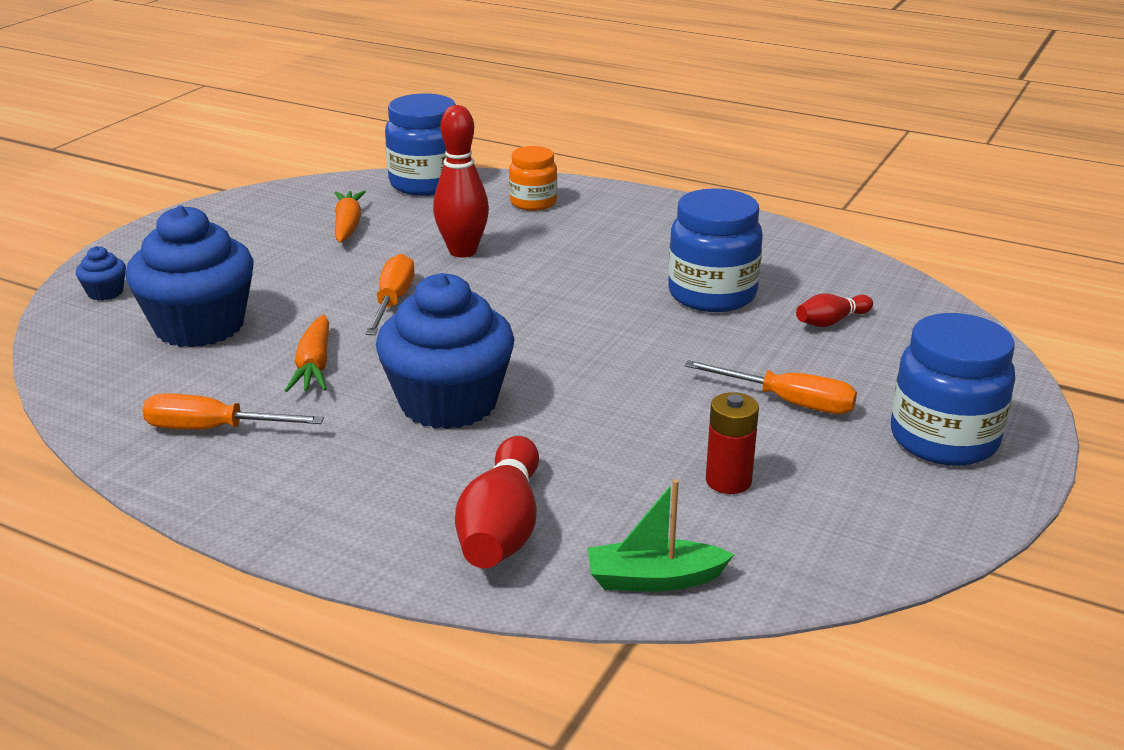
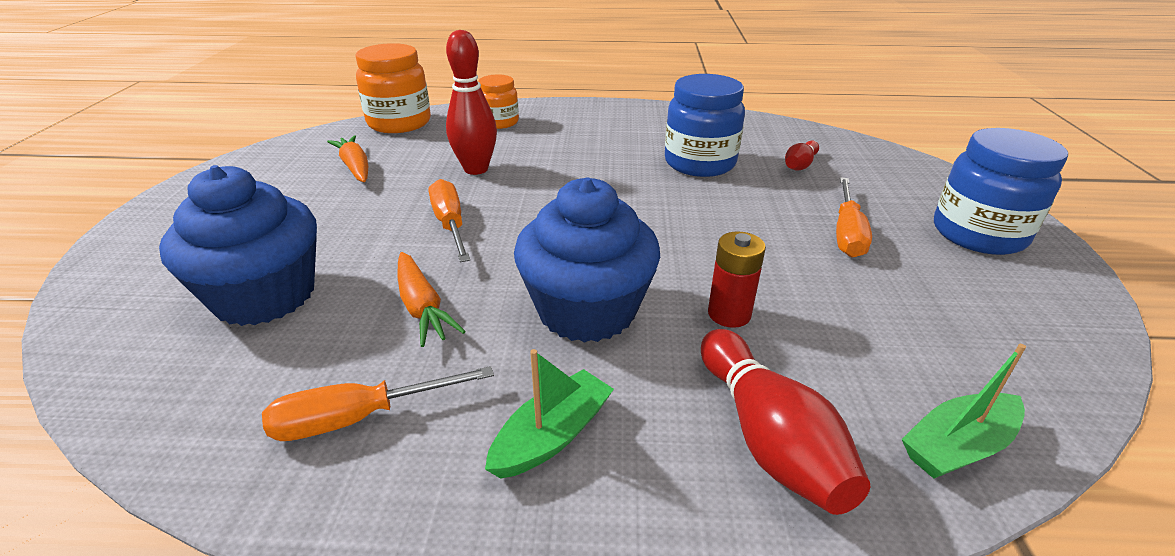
camera: 25 degrees left, 5 degrees up
(105, 292) = (127, 284): blue cupcake -> none
(339, 479) = (552, 436): none -> green boat
(426, 183) = (399, 123): blue jar -> orange jar
(728, 481) = (890, 316): red battery -> red battery (729, 314)
(788, 402) = (847, 233): orange screwdriver -> orange screwdriver turned 105 degrees clockwise

